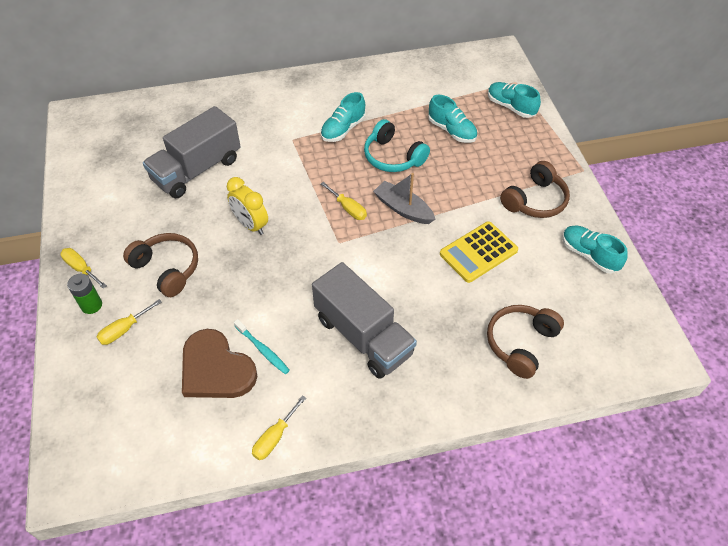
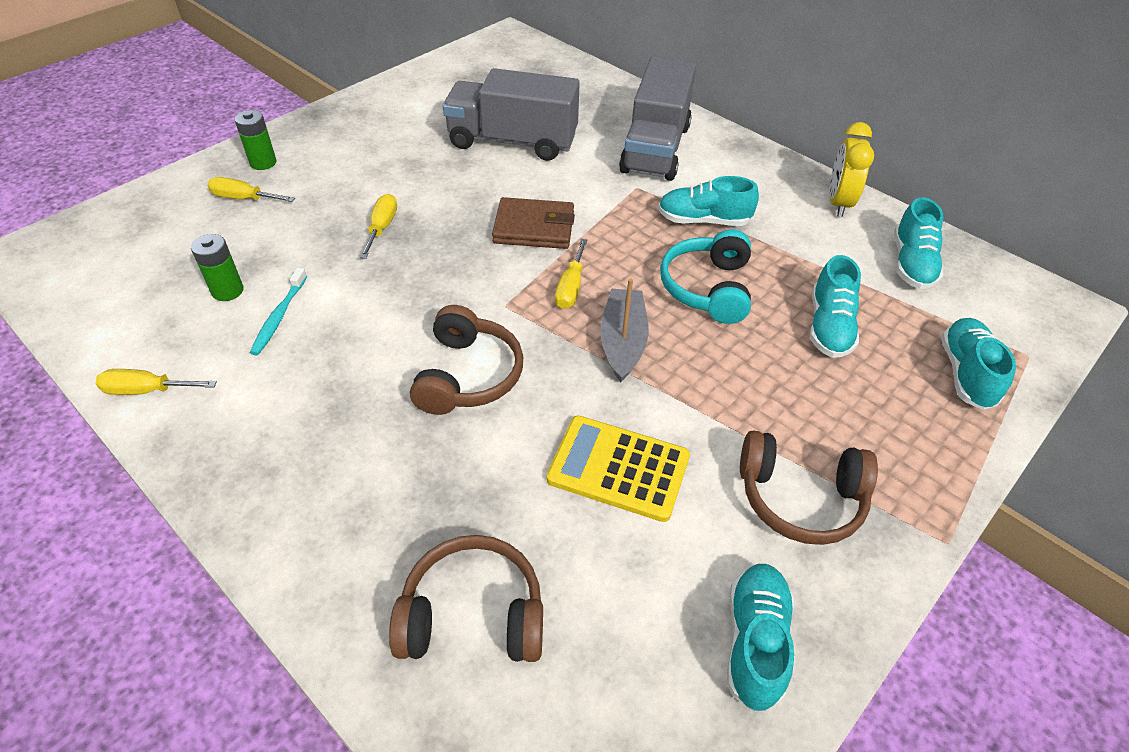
camera: 55 degrees right, 5 degrees down
(81, 268) = (307, 134): yellow screwdriver -> yellow screwdriver (382, 227)
(167, 269) = (350, 188): brown headphones -> brown headphones (468, 375)
(216, 369) = (227, 291): brown heart -> green battery
(251, 225) = (467, 218): yellow clock -> yellow clock (838, 203)
(287, 199) = (534, 228): none -> brown wallet
(363, 336) = (361, 403): grey truck -> grey truck (655, 149)
(436, 78) = (911, 264): none -> turquoise shoe

